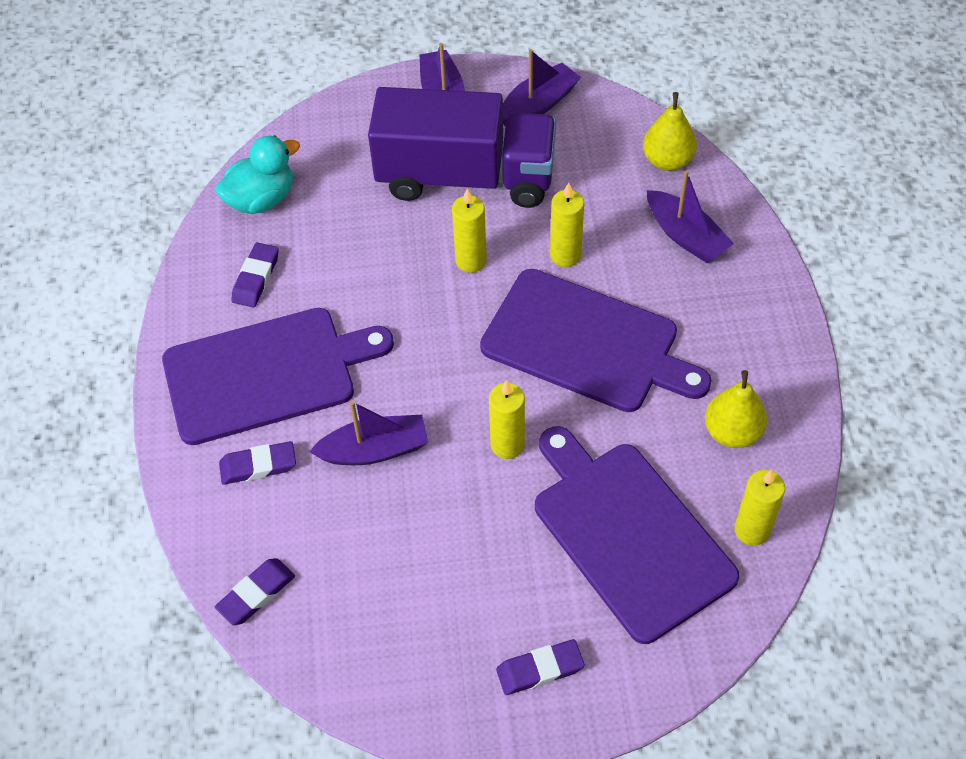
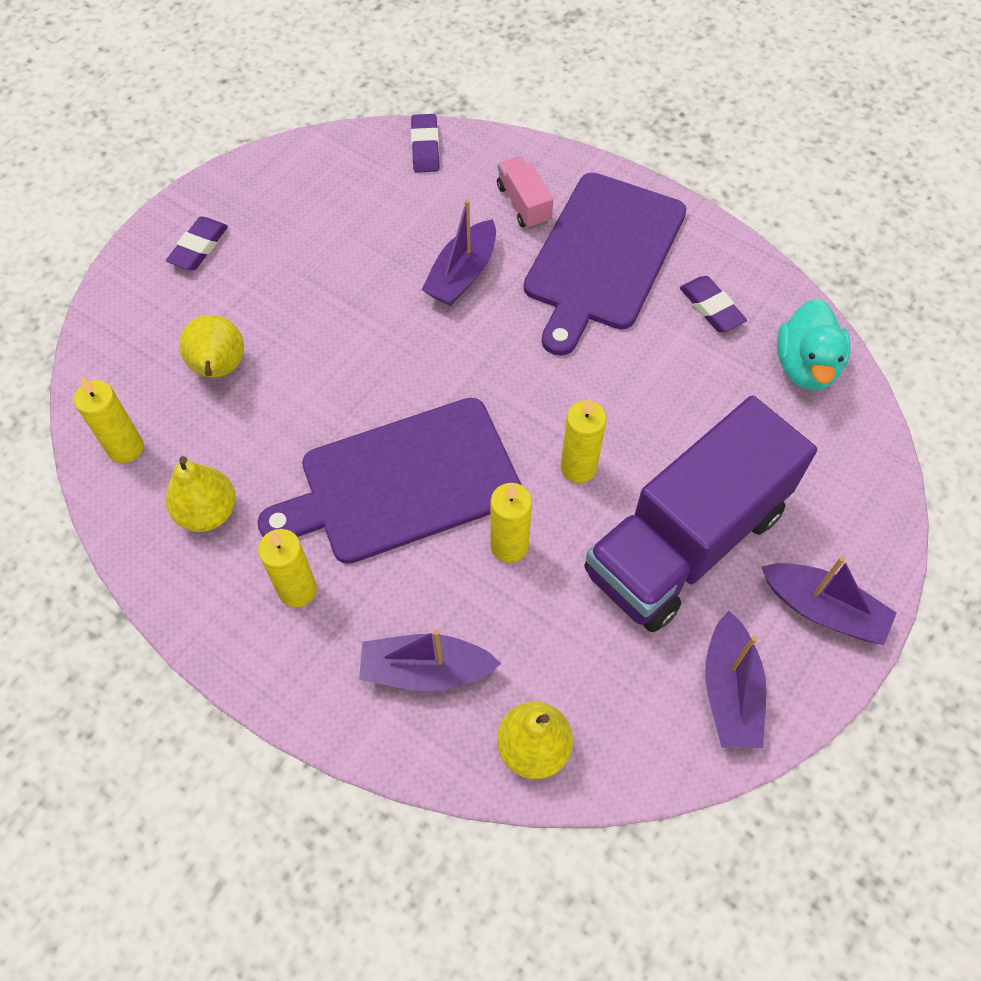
camera: 130 degrees right, 5 degrees up
(258, 466) = (523, 204): purple eraser -> pink truck
(507, 445) = (374, 354): yellow candle -> yellow candle (297, 590)
(628, 534) = (219, 369): purple cutting board -> yellow pear

